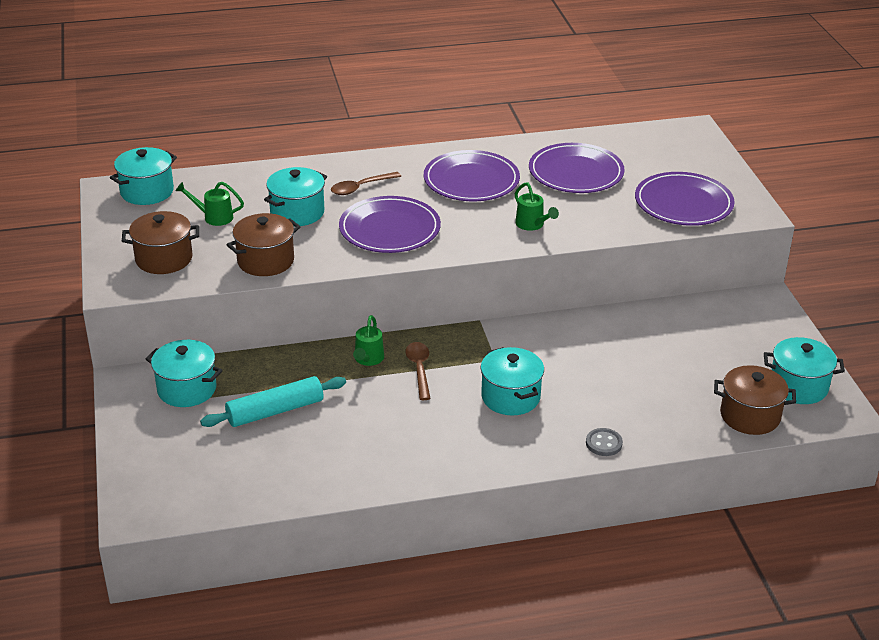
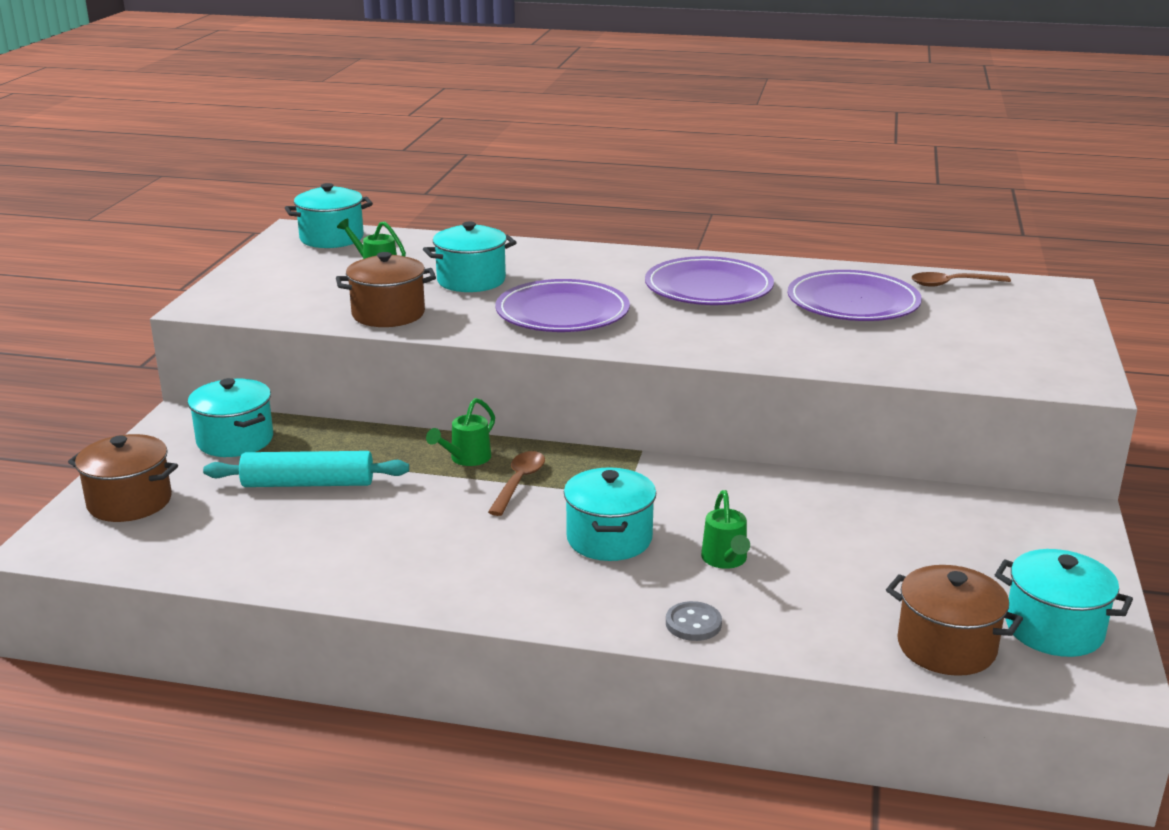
camera: 25 degrees right, 10 degrees down
(164, 259) = (282, 293): brown pot -> brown pot (129, 502)
(361, 187) = (568, 272): brown spoon -> brown spoon (953, 284)
(532, 225) = (746, 340): green watering can -> green watering can (725, 560)
(683, 203) = (980, 355): purple plate -> none

